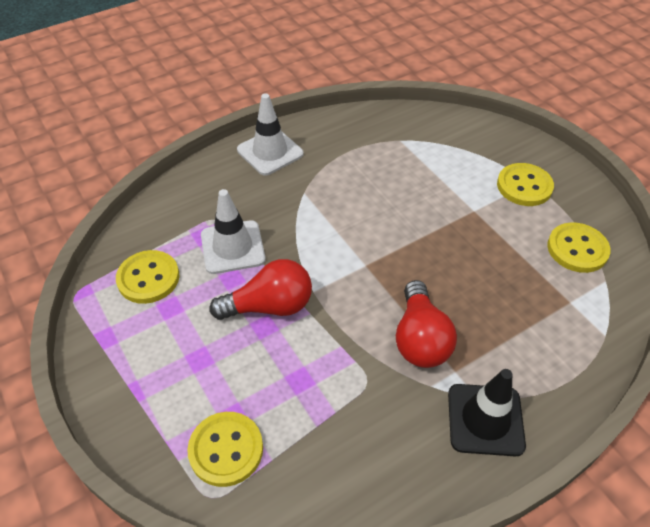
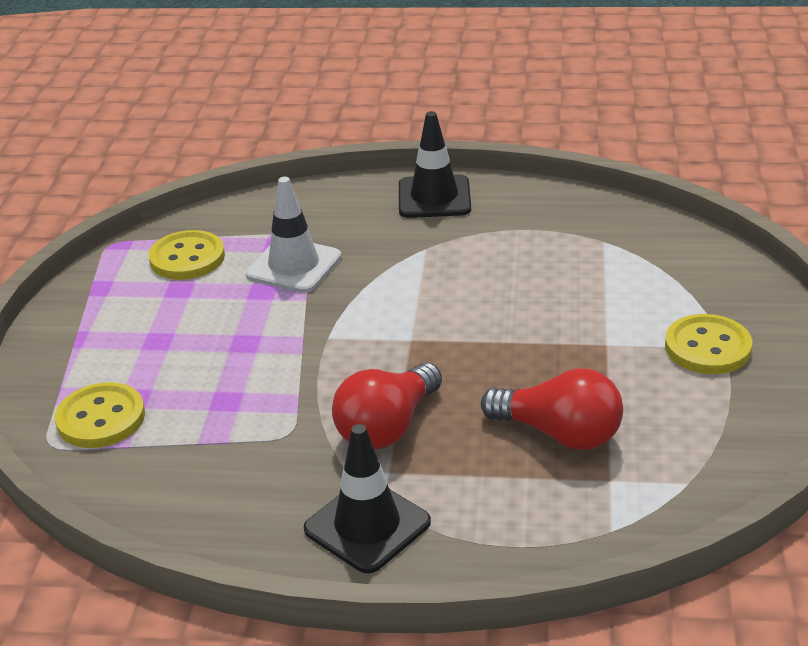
camera: 40 degrees right, 15 degrees down
(269, 306) = (270, 330): red light bulb -> red light bulb (560, 434)
(270, 152) = (434, 197): white traffic cone -> black traffic cone
(577, 249) = (692, 437): yellow button -> none

